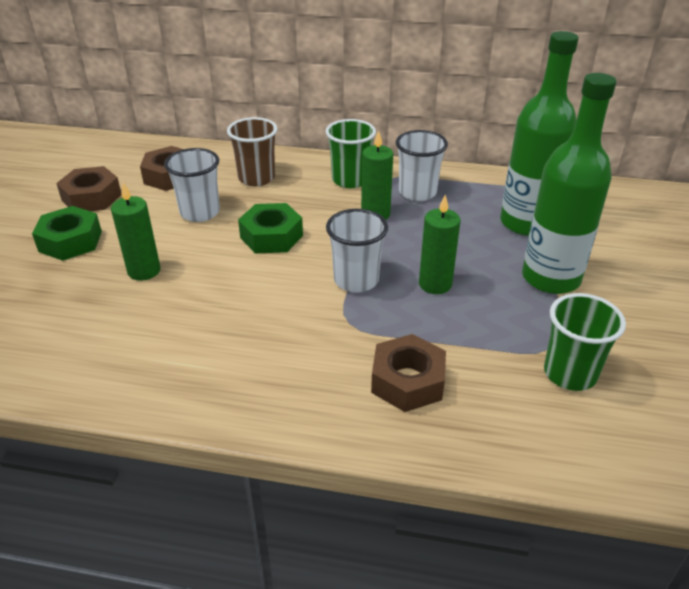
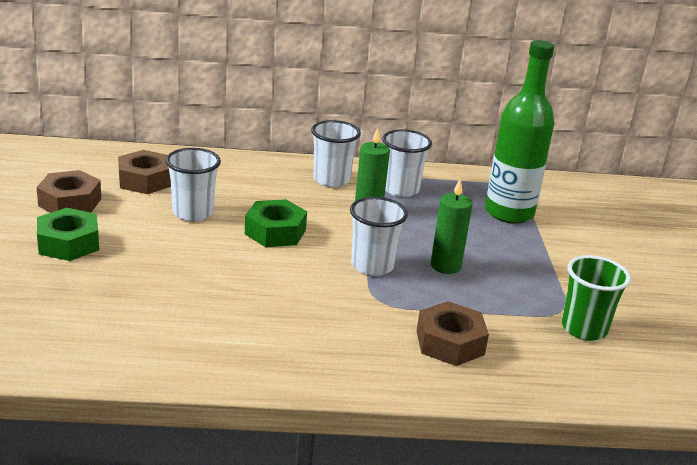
camera: 15 degrees left, 10 degrees down
(144, 271) = (160, 266): green candle -> none
(256, 178) = (237, 180): brown cup -> none
(350, 180) = (331, 180): green cup -> white cup
(551, 278) = (545, 257): green bottle -> none

